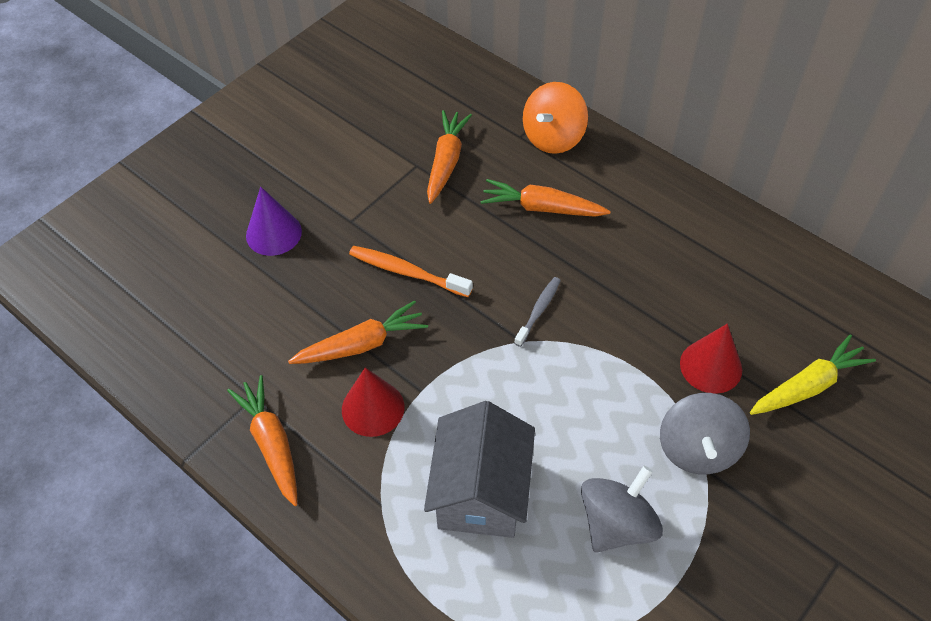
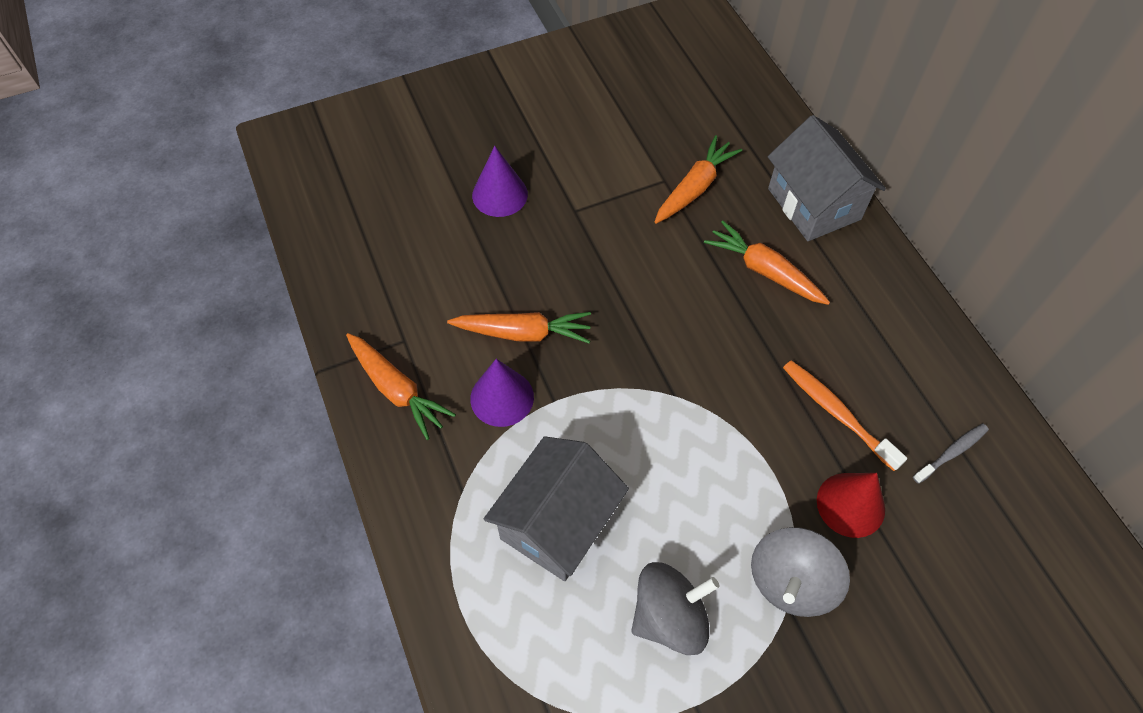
camera: 25 degrees right, 5 degrees up
(271, 443) = (397, 390): orange carrot -> orange carrot turned 135 degrees clockwise
(373, 408) = (502, 397): red cone -> purple cone
(407, 272) = (601, 281): orange toothbrush -> orange toothbrush (837, 413)
(538, 311) = (706, 372): grey toothbrush -> grey toothbrush (951, 453)
(553, 137) = (814, 204): orange spinning top -> grey house
(808, 385) = (945, 572): yellow carrot -> none

